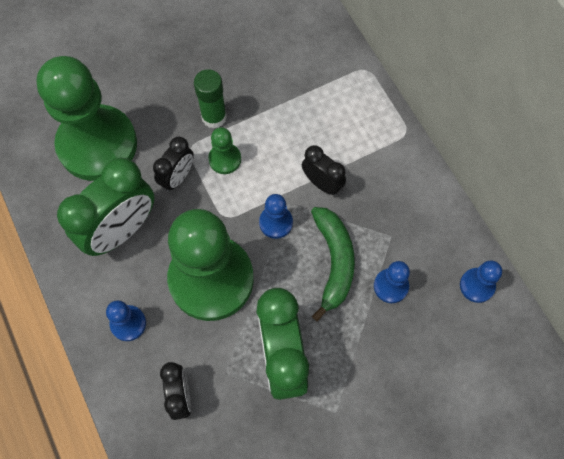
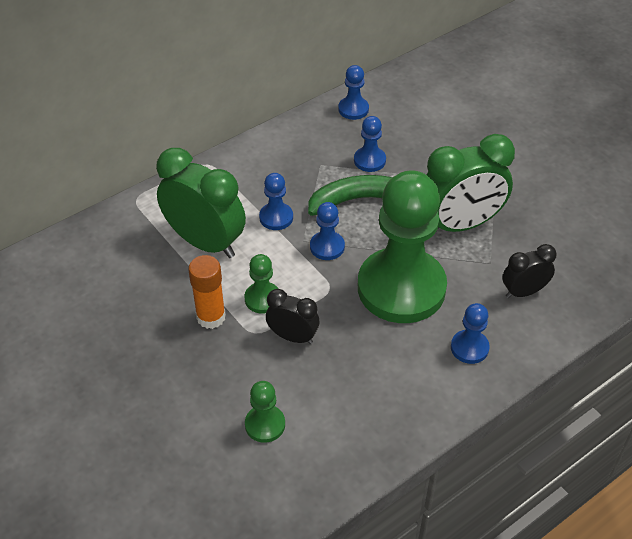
camera: 100 degrees left, 20 degrees down
(97, 145) = (265, 424): green pawn -> green pawn, size x0.41
(121, 230) = (369, 376): green clock -> green clock (205, 242)
(214, 117) = (211, 317): green glue stick -> orange glue stick
(322, 183) = (276, 217): black clock -> blue pawn

